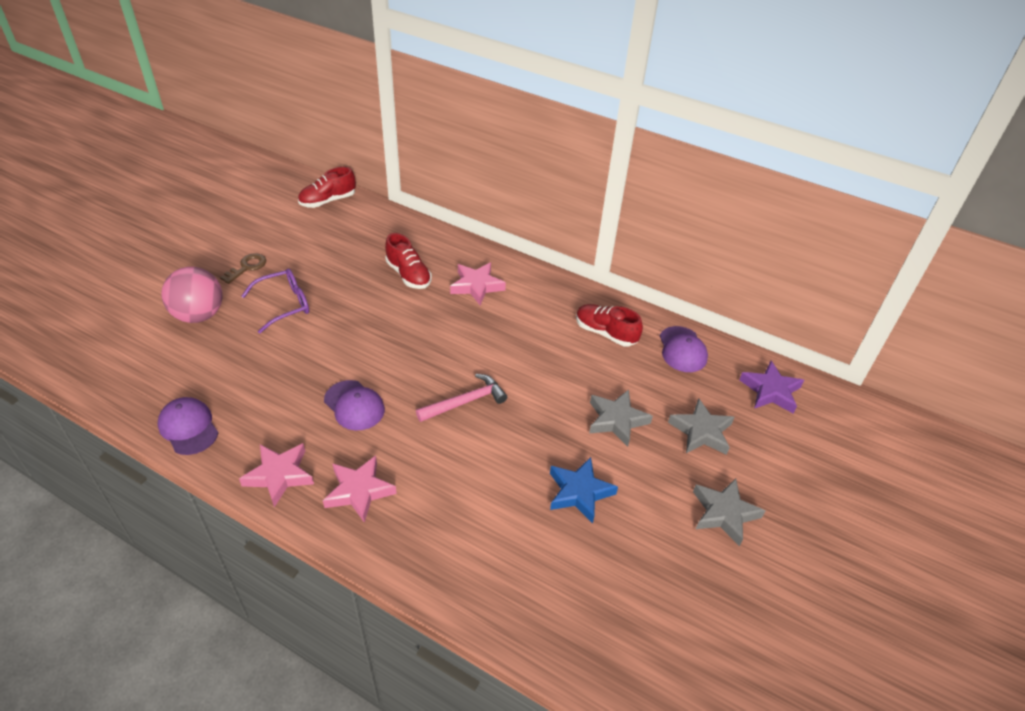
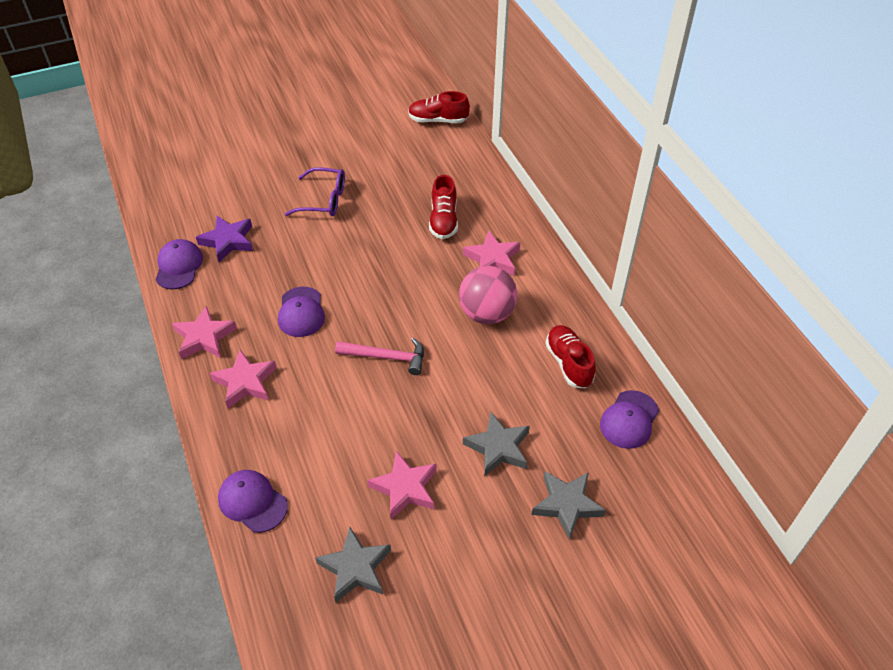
camera: 40 degrees right, 5 degrees up
(199, 315) = (257, 179): pink ball -> pink ball (487, 314)
(247, 267) = (324, 154): brown key -> none
(466, 585) = (252, 502): none -> purple cap
(579, 492) = (405, 488): blue star -> pink star
(724, 513) = (511, 587): grey star -> grey star (355, 568)
(770, 391) = (680, 510): purple star -> purple star (228, 241)

